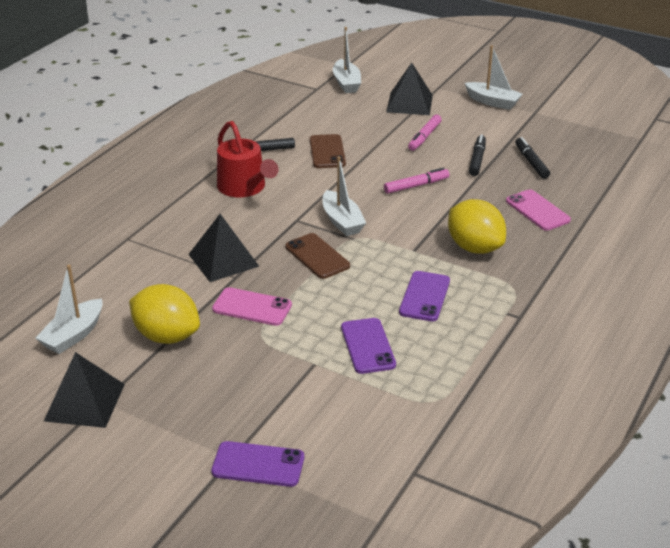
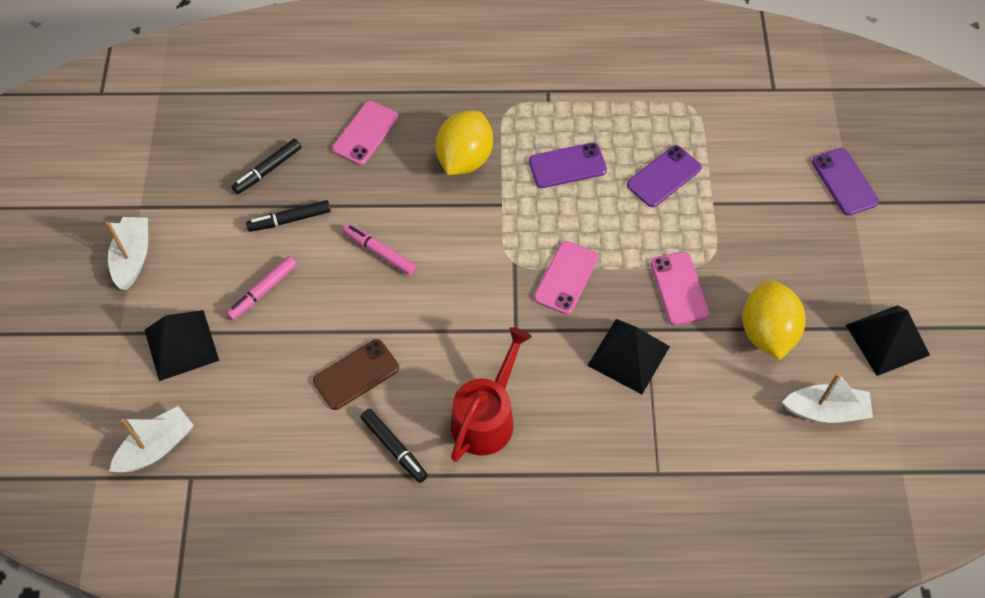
camera: 120 degrees left, 25 degrees up
(317, 256) = (566, 277): brown phone -> pink phone
(342, 221) = (491, 287): white boat -> none
(424, 137) = (263, 291): pink marker -> pink marker turned 135 degrees clockwise

